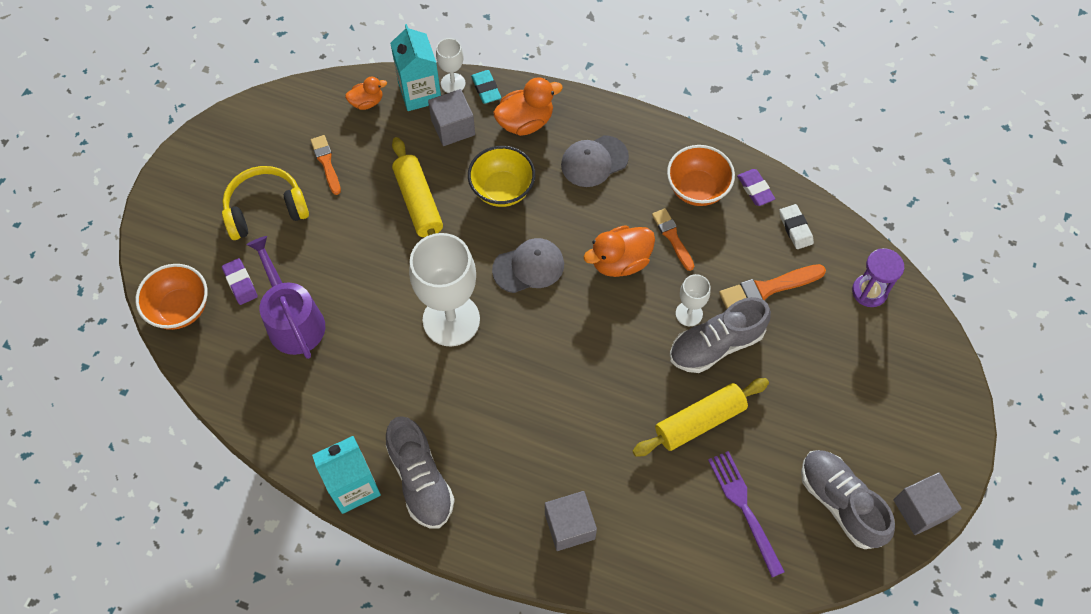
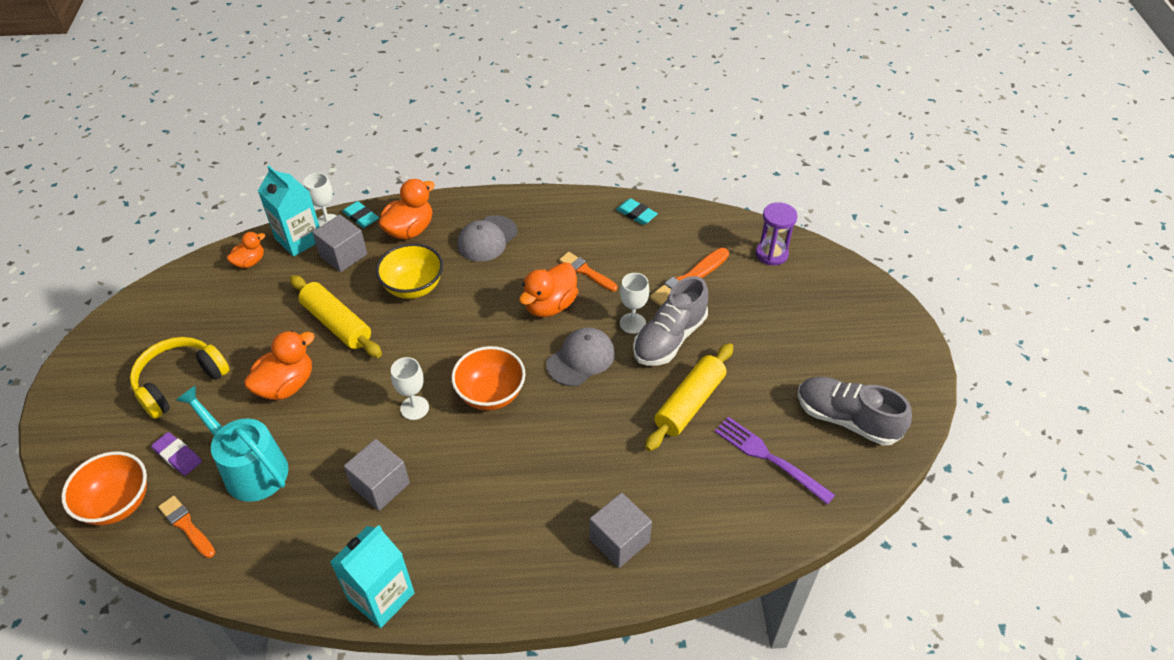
camera: 25 degrees left, 15 degrees down
(293, 321) = (250, 469): purple watering can -> turquoise watering can
(326, 163) = (229, 322): orange brush -> orange brush (186, 526)
(352, 250) = (286, 385): none -> orange duck
(421, 480) = (450, 561): grey shoe -> none
(451, 320) = (414, 408): white goblet -> white goblet, size x0.48
(528, 267) = (468, 338): grey cap -> grey cap (581, 359)
(697, 189) = (587, 230): orange bowl -> orange bowl (491, 394)
(755, 189) = (636, 214): purple eraser -> turquoise eraser
(795, 228) = (685, 230): white eraser -> none
(920, 509) = (913, 397): grey cube -> grey cube (380, 485)

